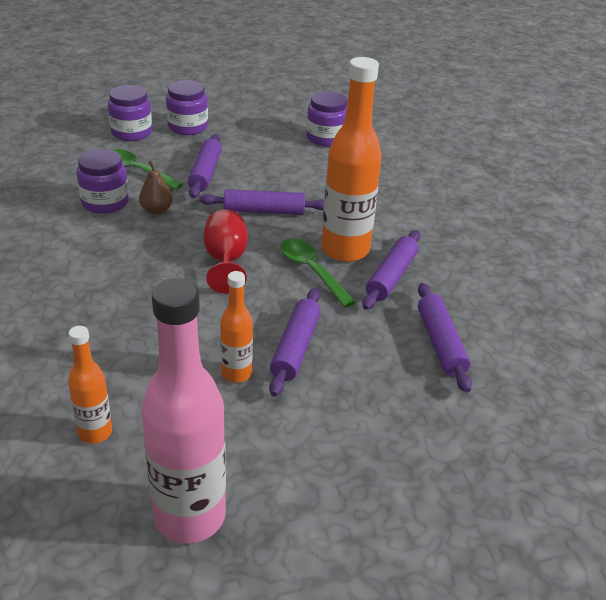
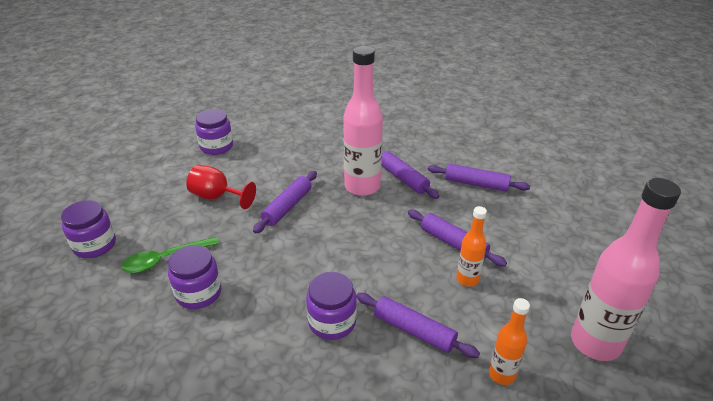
camera: 60 degrees left, 0 degrees up
(156, 210) = (239, 264): brown pear -> none
(188, 127) = (123, 209): purple jar -> purple jar (332, 322)
(205, 173) = (207, 220): purple rolling pin -> purple rolling pin (414, 330)
(226, 261) = (337, 246): red goblet -> red goblet (217, 197)
(311, 271) = (375, 209): green spoon -> none
(345, 250) = (362, 187): orange bottle -> pink bottle

